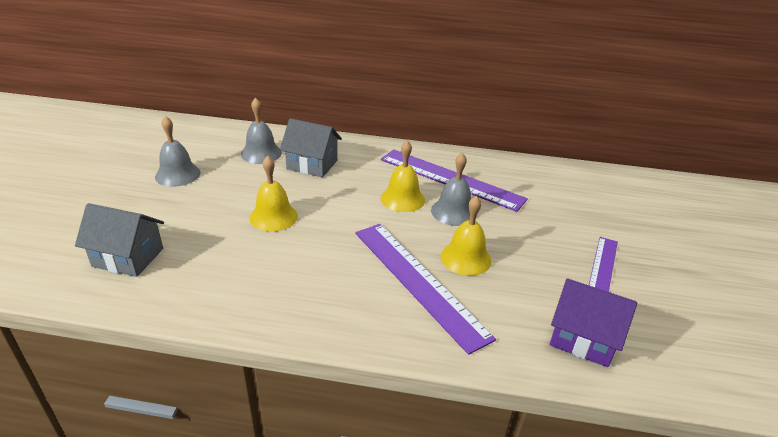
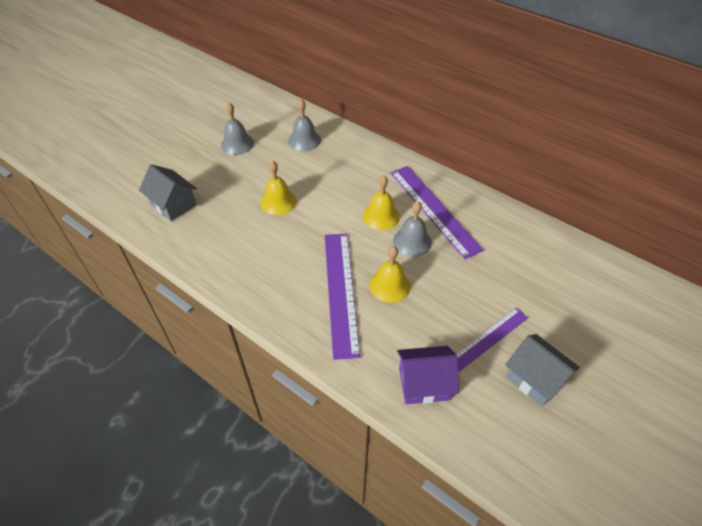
camera: 30 degrees right, 15 degrees up
(312, 165) = (334, 162): grey house -> grey house (535, 378)
(583, 339) = (424, 383): purple house -> purple house turned 60 degrees counterclockwise

